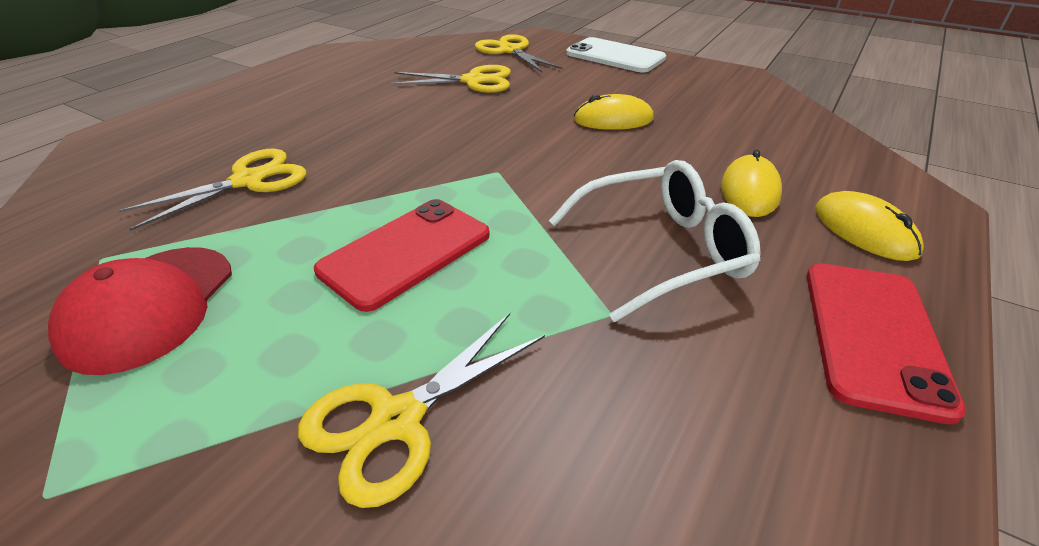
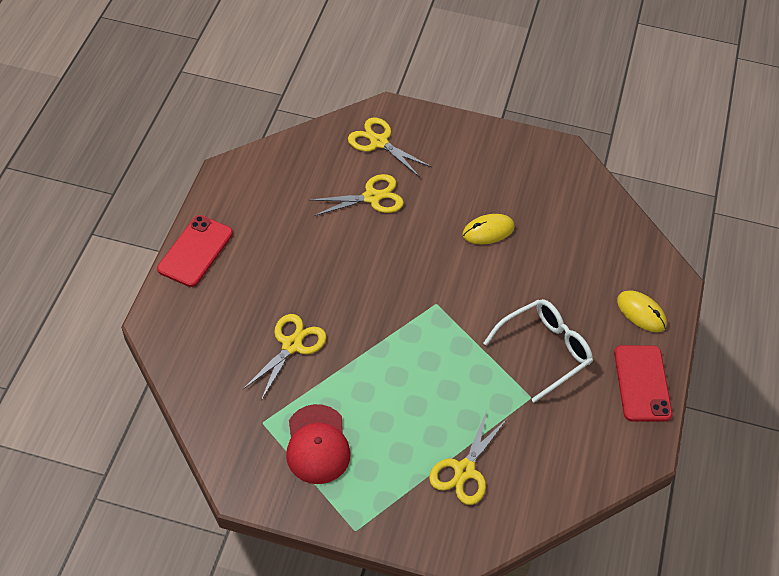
camera: 20 degrees left, 15 degrees up
(406, 252) = (418, 381): red phone -> red phone (195, 251)
(615, 56) = (465, 136): white phone -> none
(749, 191) = (582, 291): yellow mouse -> none

